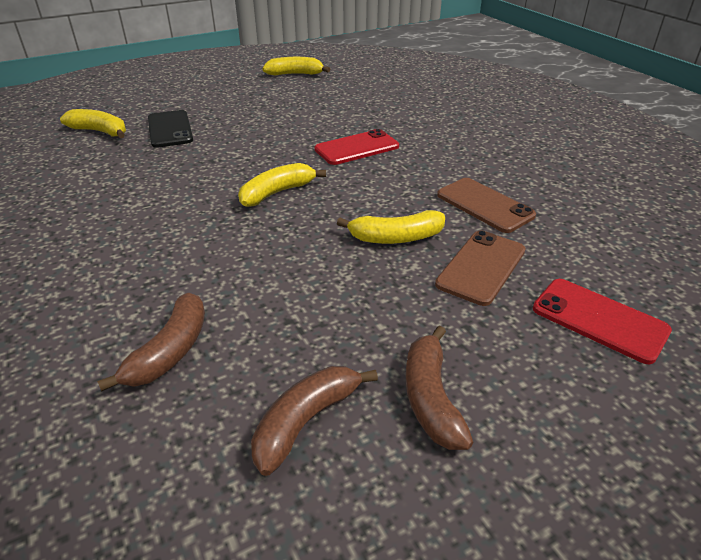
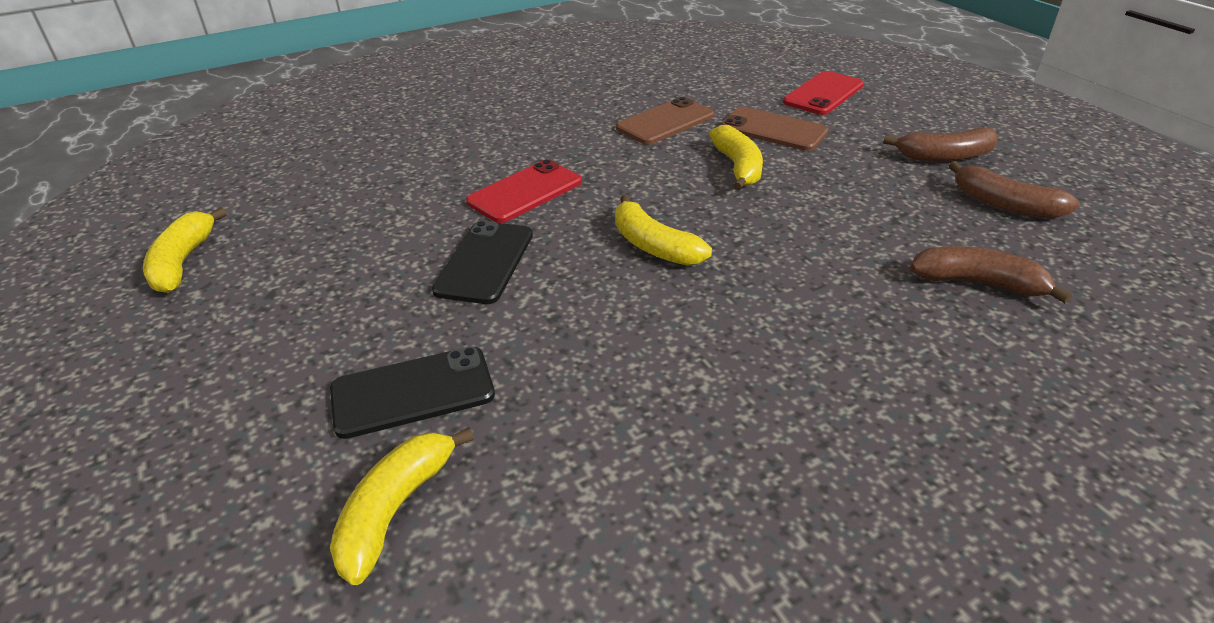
camera: 90 degrees left, 0 degrees up
(274, 139) = (485, 262): none -> black phone
(357, 148) = (525, 192): red phone -> red phone turned 75 degrees clockwise

